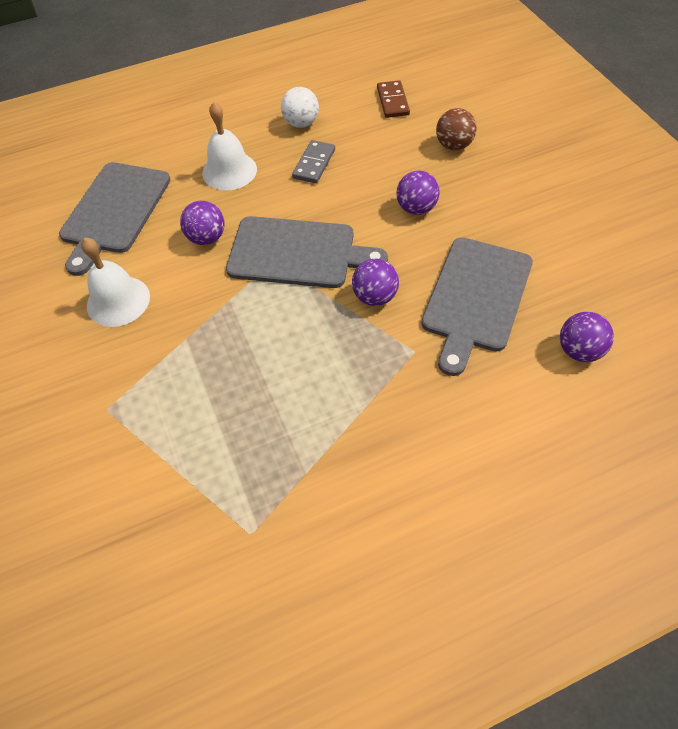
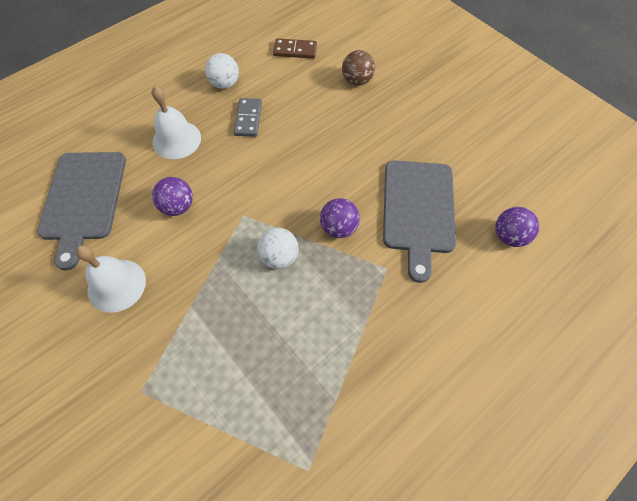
camera: 20 degrees left, 5 degrees up
(297, 253) = (261, 203): grey cutting board -> none
(297, 312) = (279, 257): none -> white ball
(393, 101) = (295, 50): brown domino -> brown domino turned 60 degrees counterclockwise
(416, 208) = (346, 142): purple ball -> none

